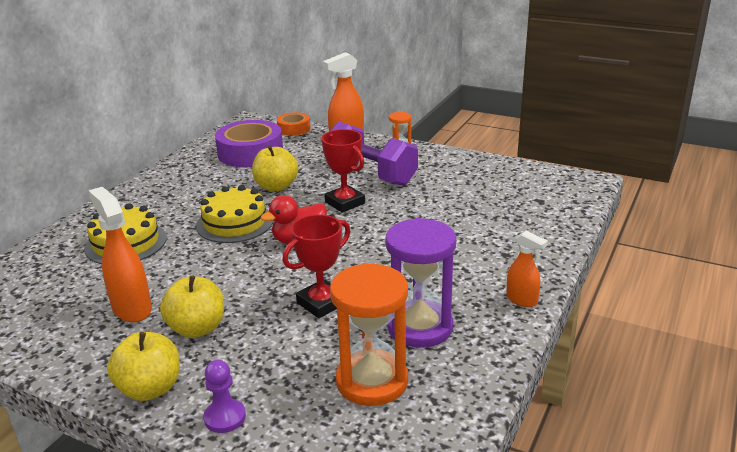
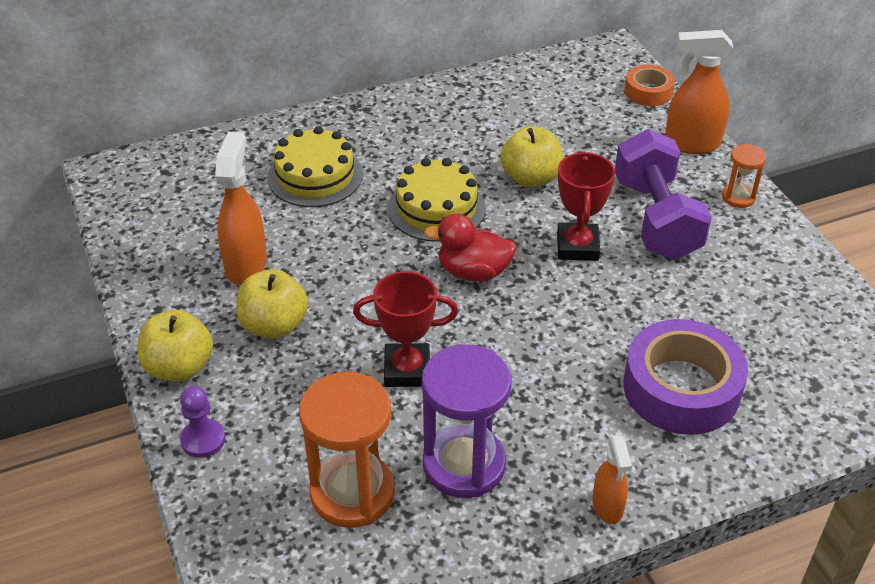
camera: 40 degrees right, 15 degrees up
(250, 153) = (558, 107): purple tape -> purple tape (681, 388)

